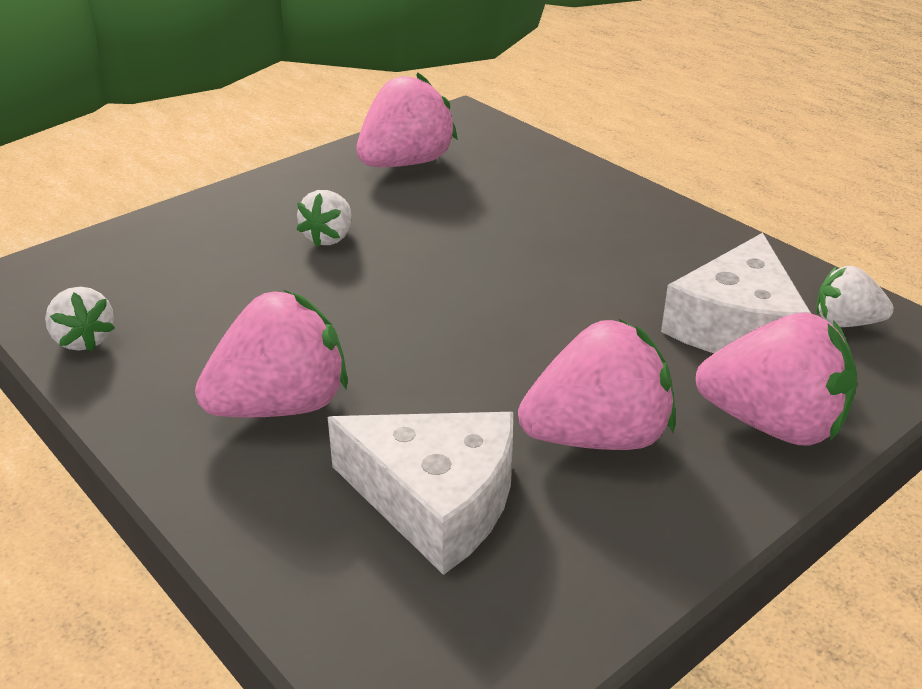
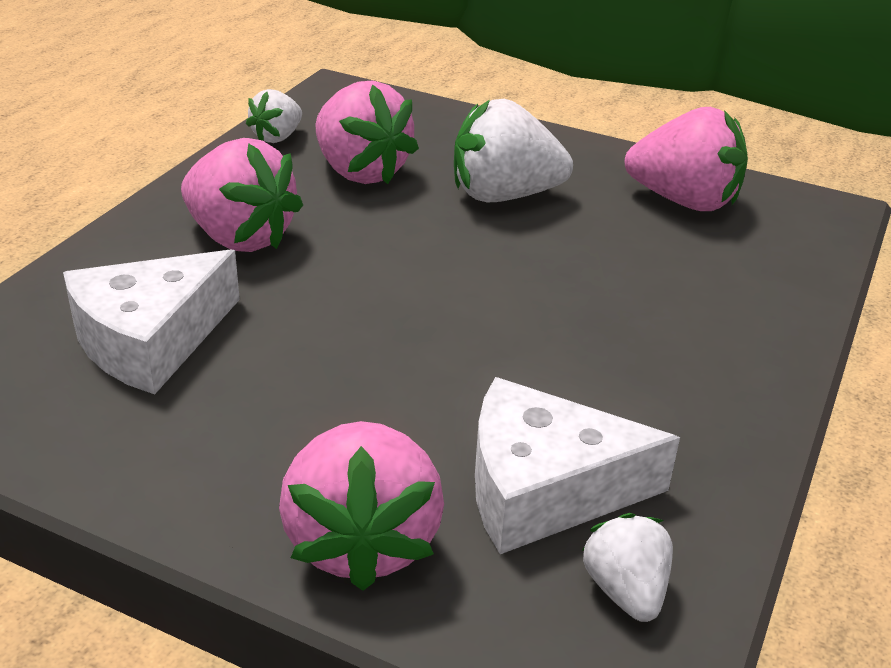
camera: 65 degrees right, 0 degrees up
(329, 238) = (504, 195): white strawberry -> white strawberry, size x1.81
(436, 500) = (150, 340): white cheese -> white cheese turned 45 degrees clockwise
(597, 437) = (278, 415): pink strawberry -> pink strawberry (360, 172)

